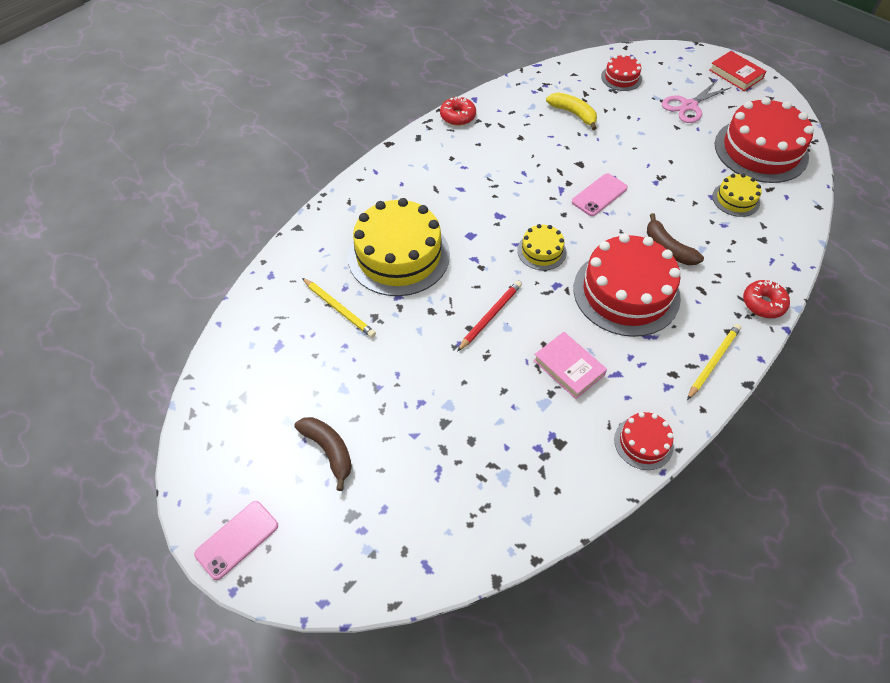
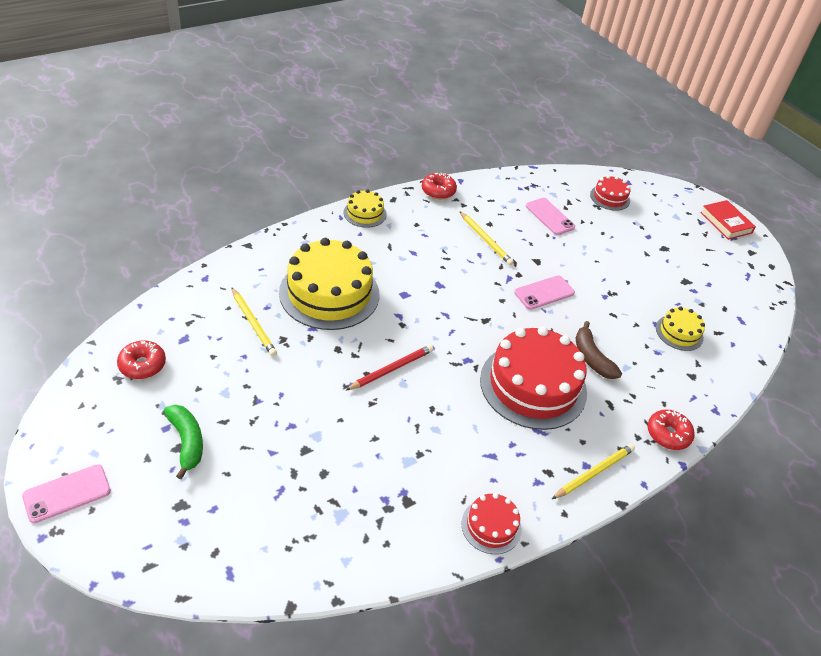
camera: 10 degrees right, 10 degrees down
(250, 385) = (142, 365): none -> red donut
(329, 450) = (187, 442): brown banana -> green banana
(523, 156) = (485, 240): none -> yellow pencil
(541, 251) = (466, 326): yellow cake -> yellow cake (365, 213)
(569, 367) = (447, 436): pink book -> none
(573, 114) = (549, 216): yellow banana -> pink phone
(688, 106) = (666, 238): pink scissors -> none
(761, 150) = (723, 296): red cake -> none

